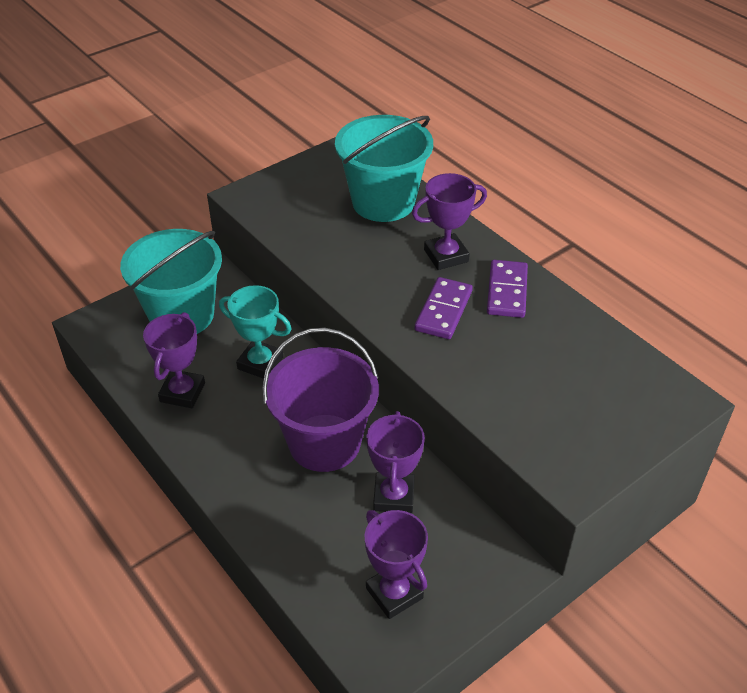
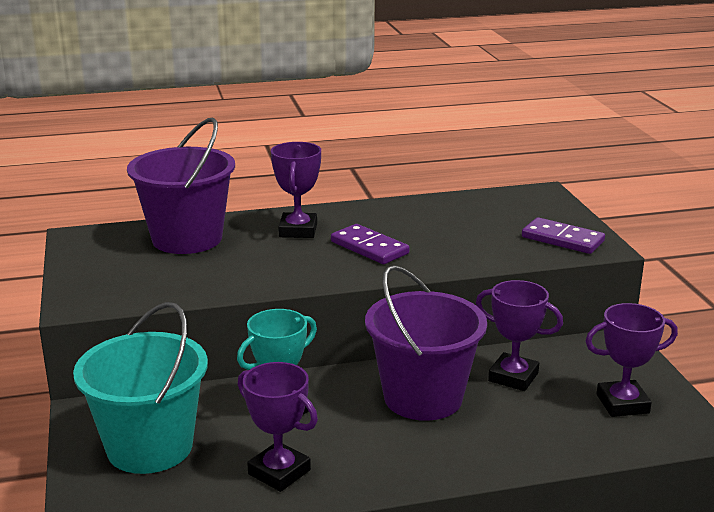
camera: 65 degrees left, 20 degrees down
(383, 202) = (187, 239): turquoise bucket -> purple bucket
(506, 291) = (370, 218): purple domino -> purple domino (562, 239)

